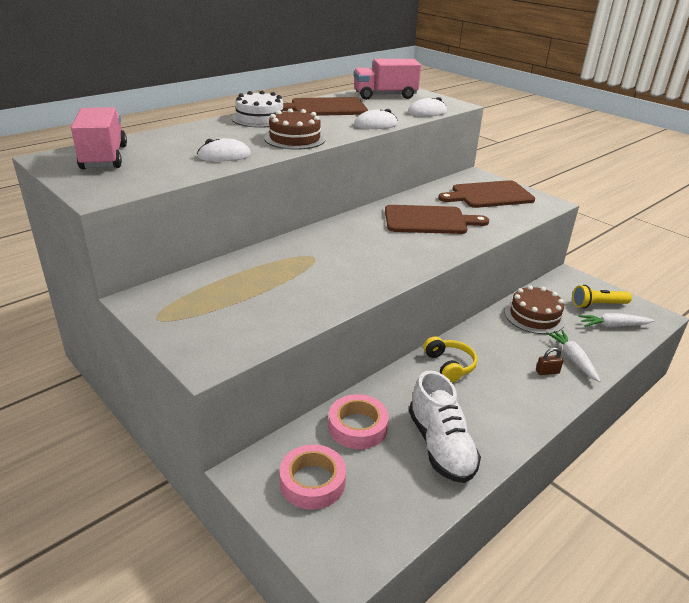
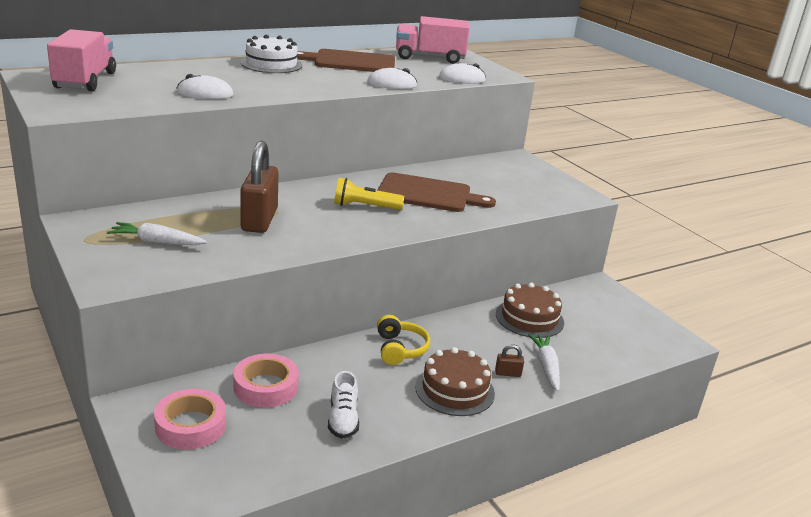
camera: 10 degrees right, 5 degrees down
(295, 139) = (291, 87): brown cake -> brown cake (454, 390)
(304, 269) = (259, 220): none -> brown padlock
(440, 446) = (343, 419): white shoe -> white shoe, size x0.59
(489, 195) = (517, 179): brown cutting board -> none
(598, 305) = (614, 319): yellow flashlight -> yellow flashlight (365, 206)
(613, 326) = (617, 342): white carrot -> white carrot (156, 242)

